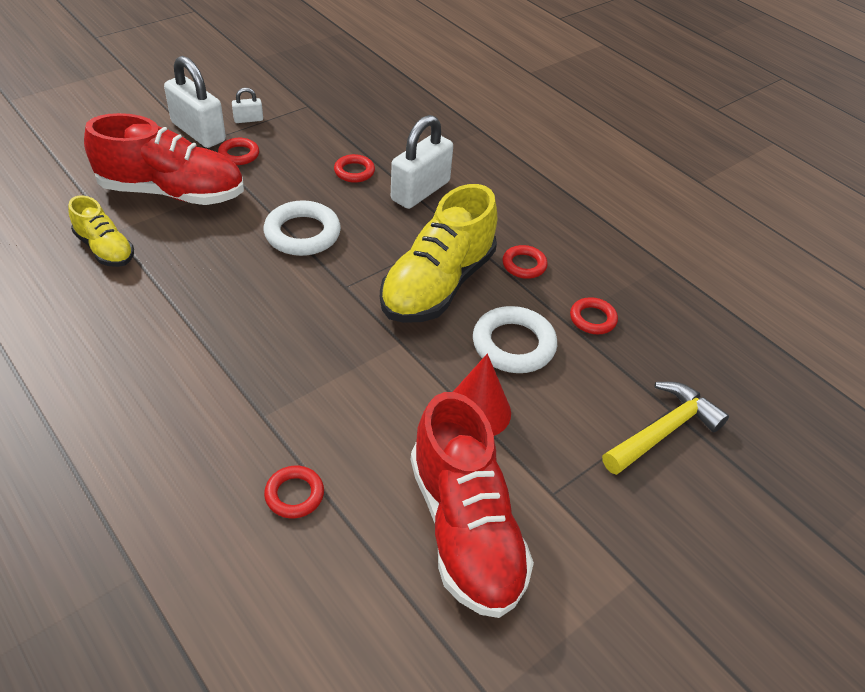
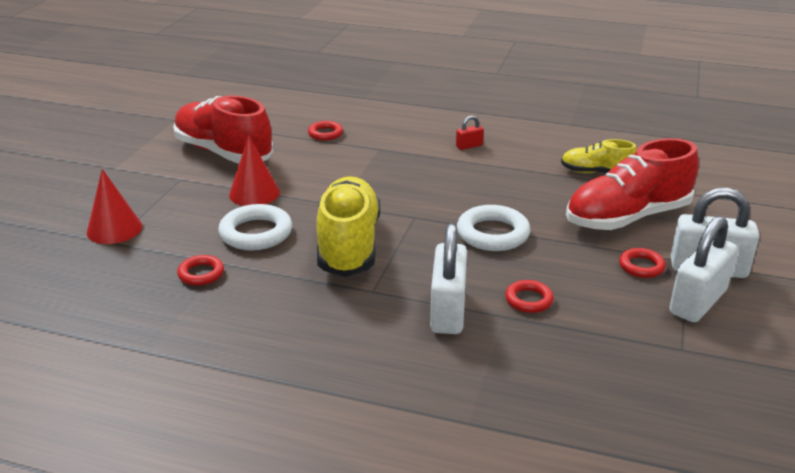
camera: 150 degrees right, 15 degrees down
(158, 359) = (469, 146): none -> red padlock
(248, 119) = (698, 302): white padlock -> white padlock, size x2.19
(524, 265) = (290, 289): red ring -> none
(663, 430) = (114, 229): yellow hammer -> red cone

